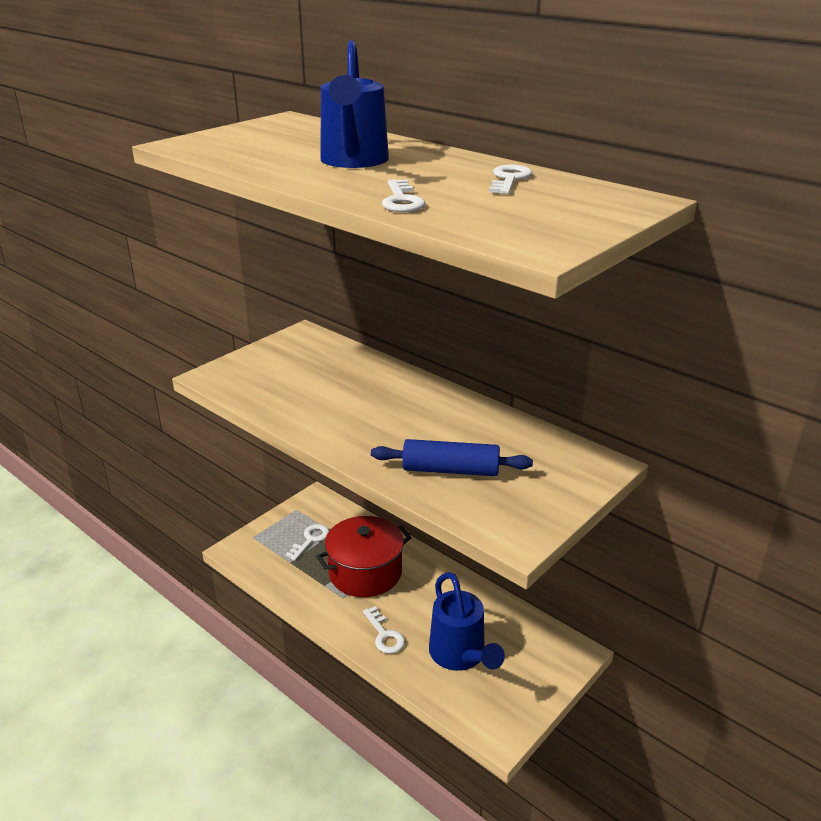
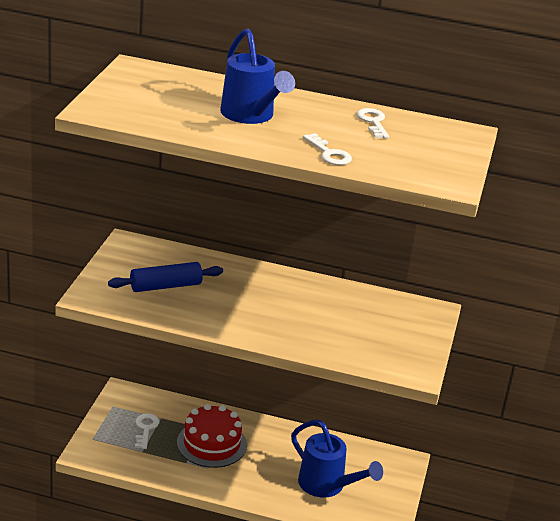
camera: 30 degrees left, 0 degrees up
(365, 572) = (211, 444): red pot -> red cake
(384, 635) = (261, 486): white key -> none
(450, 470) = (339, 336): blue rolling pin -> blue rolling pin (165, 286)

